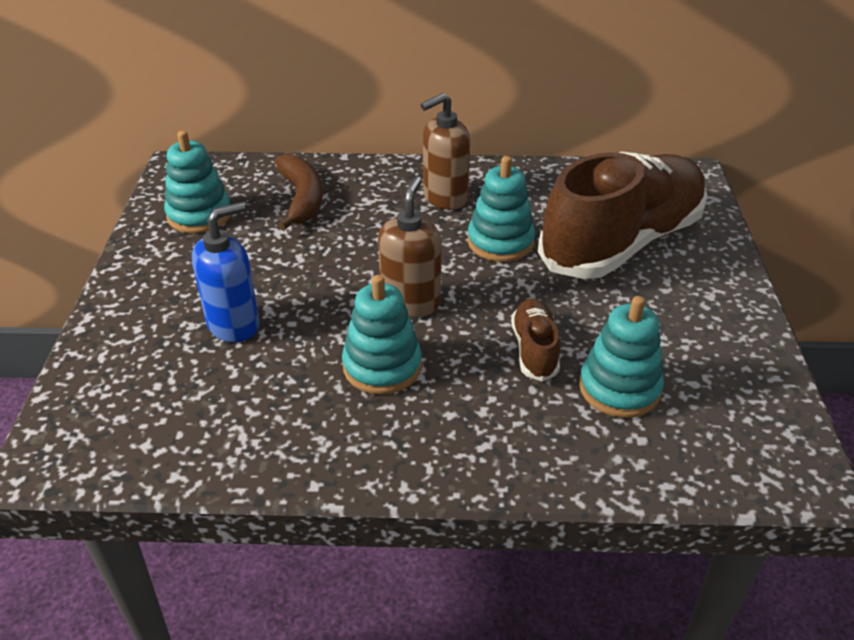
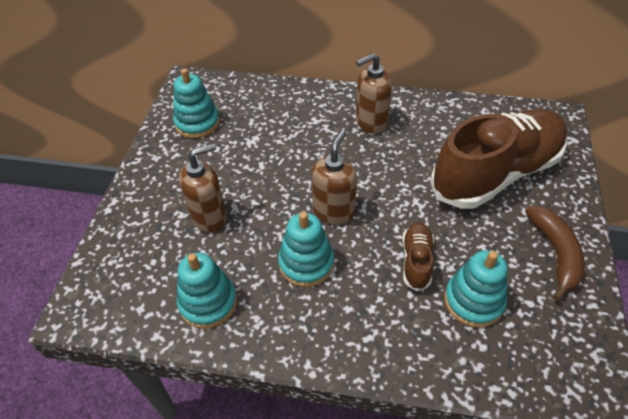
camera: 10 degrees right, 10 degrees up
(234, 324) = (209, 217): blue soap dispenser -> brown soap dispenser
(302, 199) = (269, 115): brown banana -> brown banana (555, 253)
(500, 242) = (405, 165): turquoise stacking toy -> turquoise stacking toy (208, 302)

